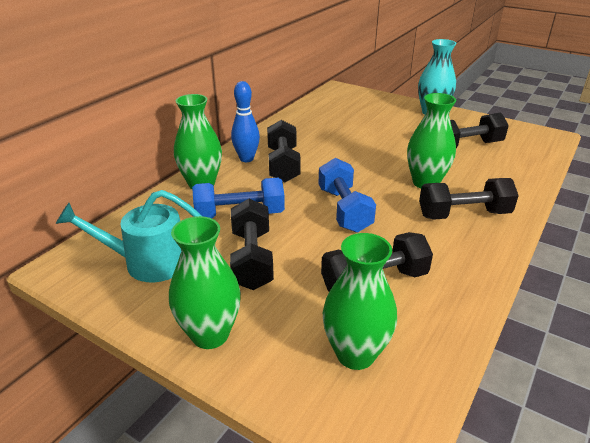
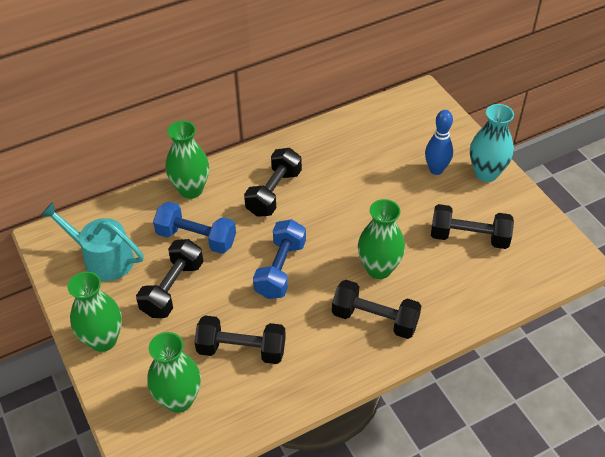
camera: 30 degrees right, 15 degrees up
(246, 159) = (249, 172): blue bowling pin -> blue bowling pin (436, 170)

